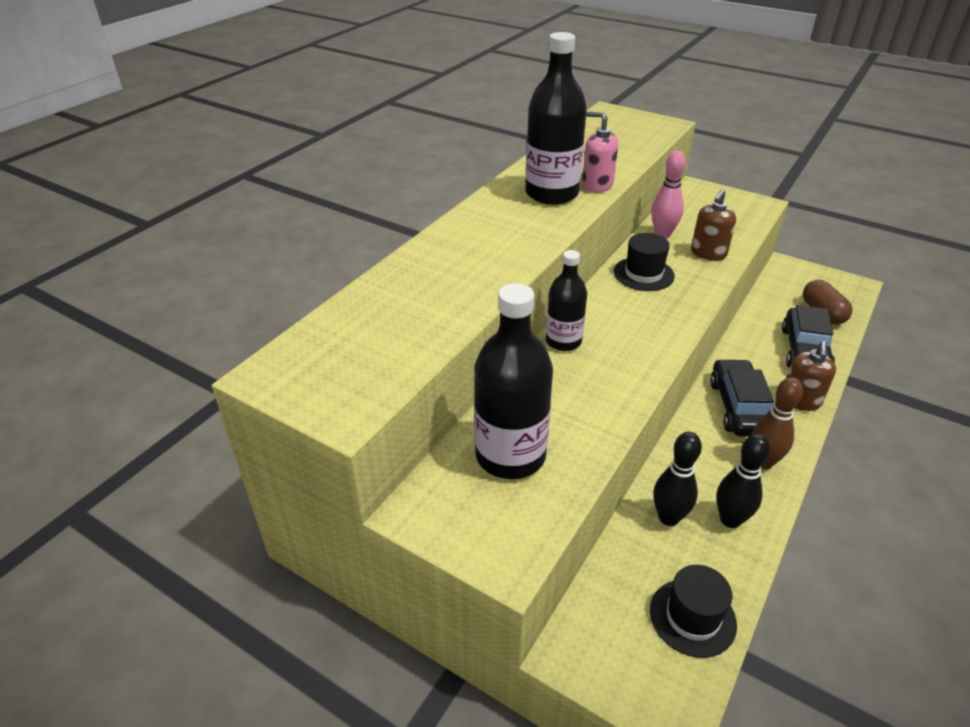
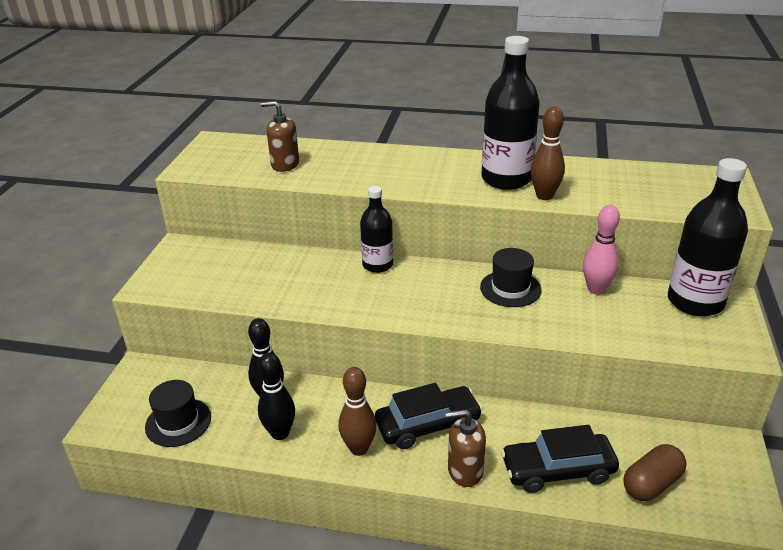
camera: 70 degrees right, 5 degrees down
(510, 455) = (238, 268): black bottle -> black bottle (695, 302)
(597, 185) = (544, 196): pink soap dispenser -> brown bowling pin
(708, 253) = (585, 323): brown soap dispenser -> brown soap dispenser (285, 164)

